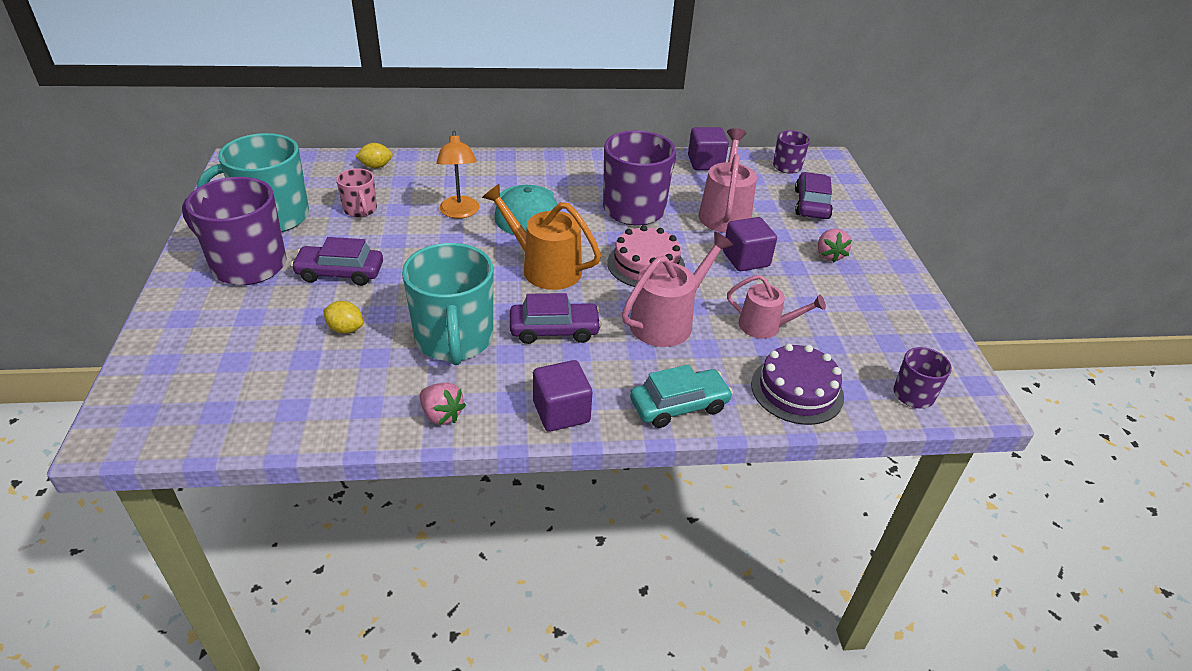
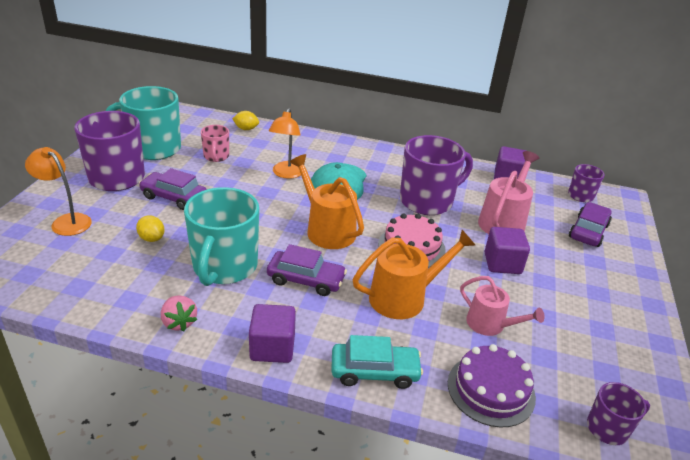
camera: 20 degrees right, 5 degrees down
(220, 335) = (66, 221): none -> orange lamp
(667, 321) = (404, 297): pink watering can -> orange watering can
(829, 255) = (583, 278): pink strawberry -> none

